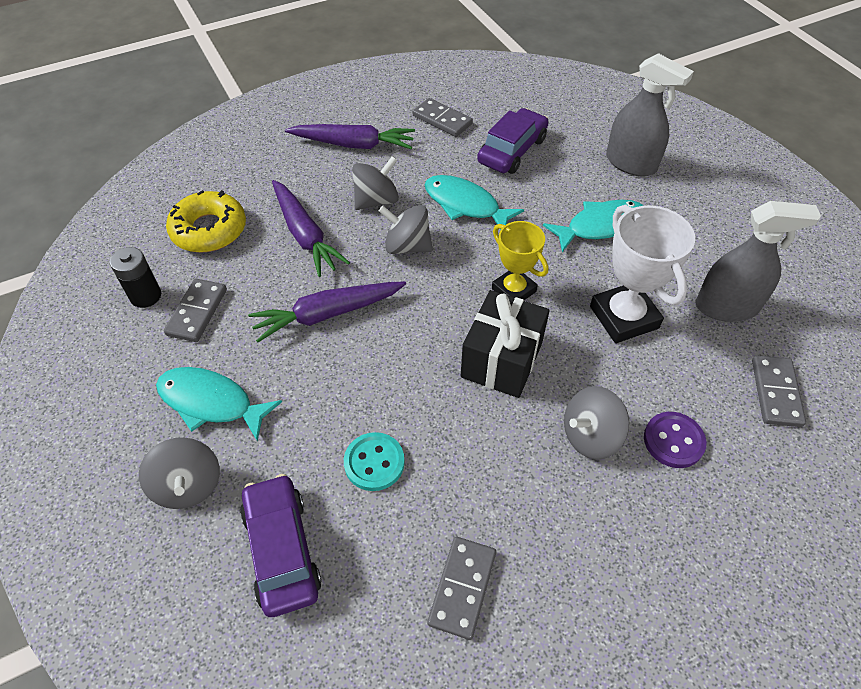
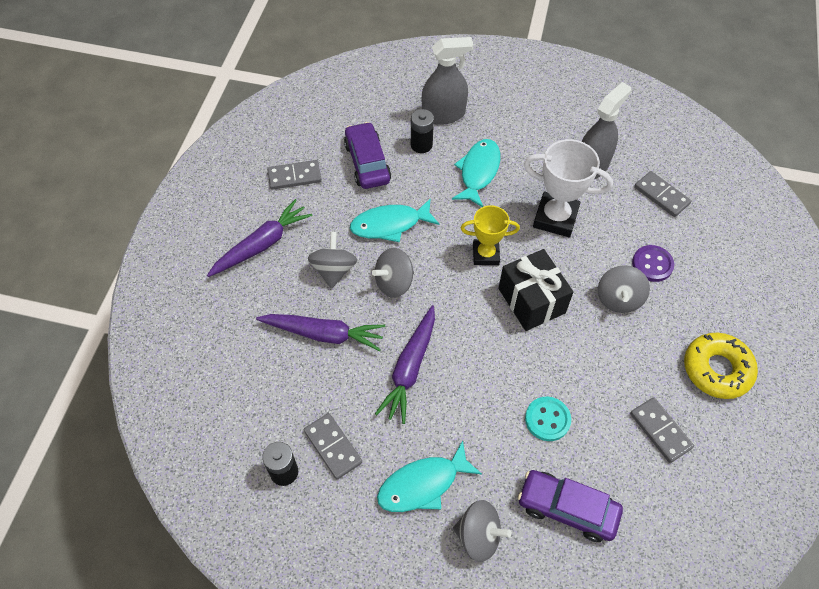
camera: 50 degrees left, 5 degrees up
(209, 230) = (256, 391): yellow donut -> yellow donut (717, 369)
(577, 171) = (421, 145): none -> black battery

